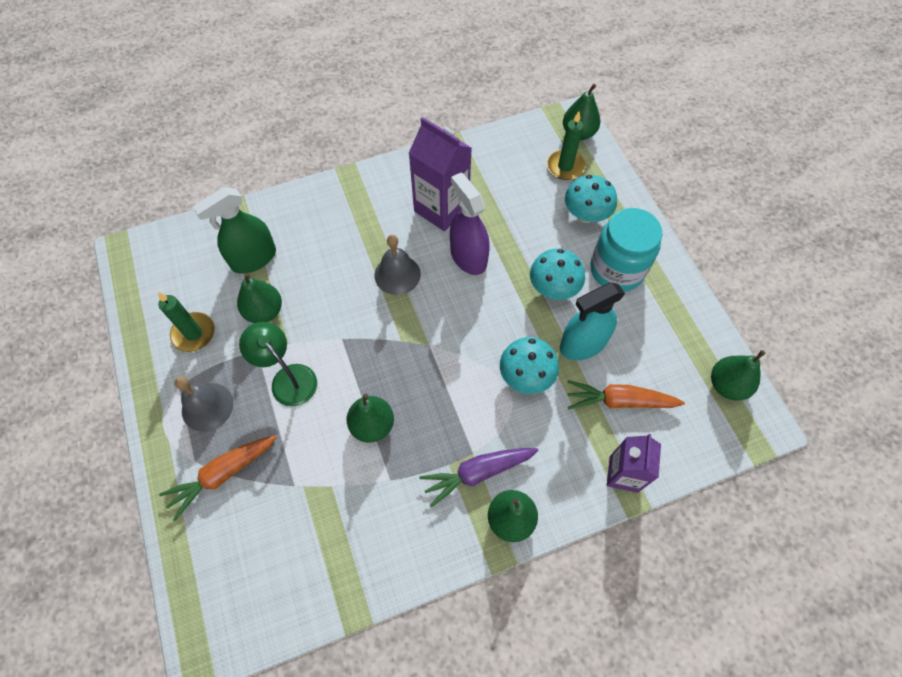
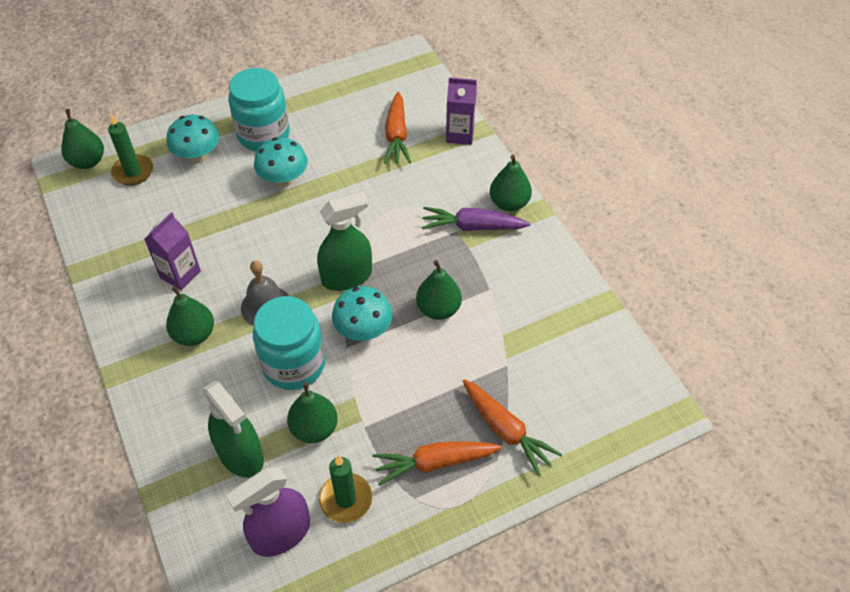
camera: 95 degrees left, 10 degrees down
(207, 406) = (435, 463): grey bell -> orange carrot
(288, 378) = (395, 390): green lamp -> none
(331, 296) = (294, 364): none -> turquoise jar
(423, 342) = (347, 277): none -> green spray bottle
(441, 209) = (180, 274): purple carton -> purple carton, size x0.65
(468, 257) = (245, 247): purple spray bottle -> purple spray bottle (281, 533)
(478, 473) = (473, 226): purple carrot -> purple carrot turned 120 degrees clockwise
(526, 376) = (378, 197): turquoise mushroom -> turquoise mushroom (363, 330)
(583, 344) = (343, 158): turquoise spray bottle -> none
(727, 385) = (376, 72): green pear -> green pear (194, 334)

